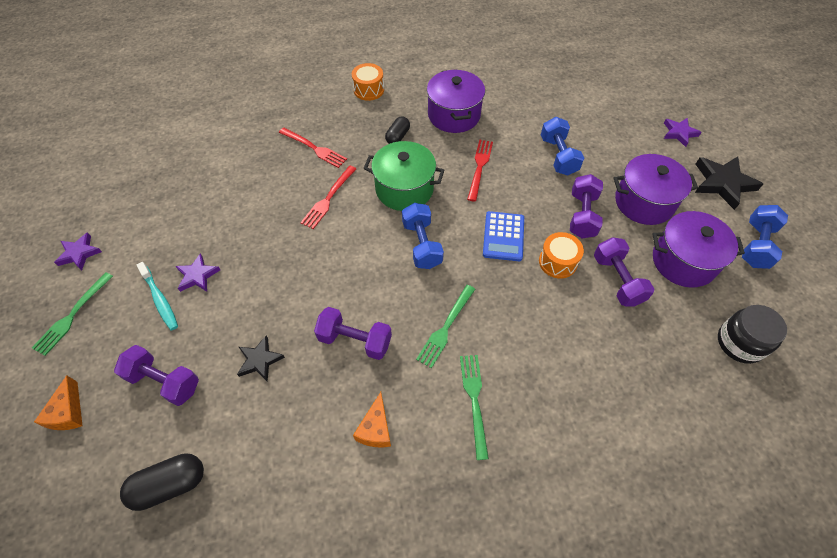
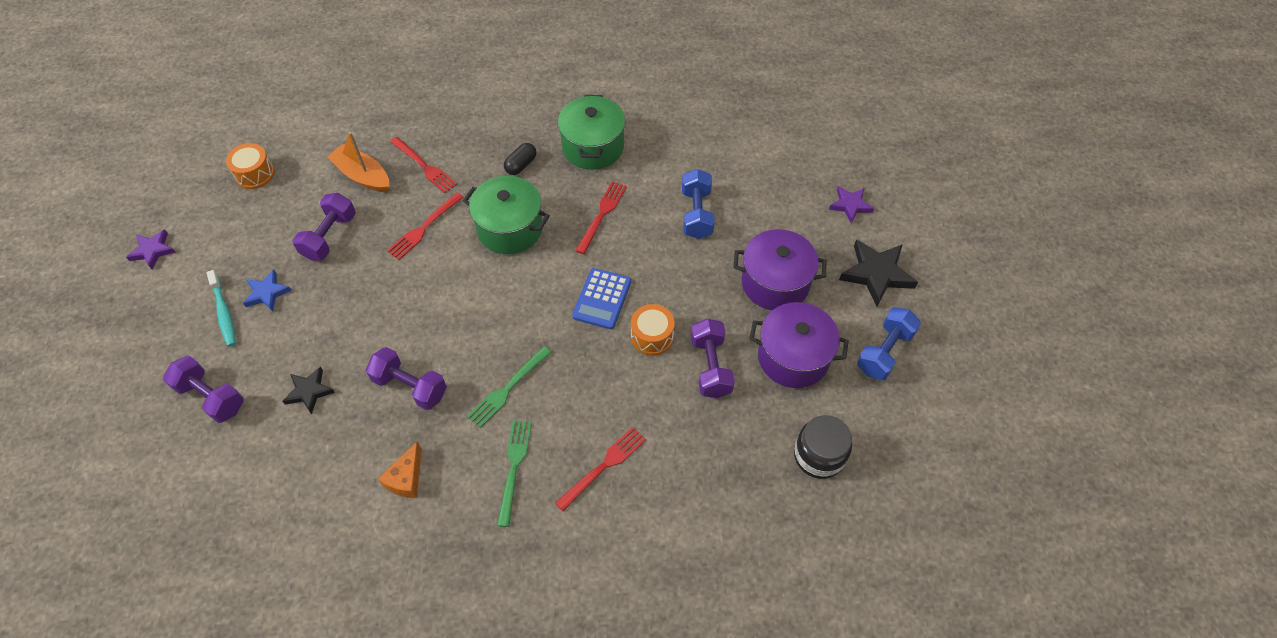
camera: 10 degrees right, 0 degrees up
(68, 412) = (114, 412): orange cheese -> none
(72, 316) = (134, 316): green fork -> none
(170, 485) = (196, 497): black capsule -> none
(197, 275) = (267, 293): purple star -> blue star
(262, 163) = (363, 176): none -> orange boat
(368, 90) = (505, 102): orange drum -> orange drum (255, 174)
(422, 244) = (510, 295): blue dumbbell -> none
(454, 115) = (593, 147): purple pot -> green pot
(556, 384) = (604, 466): none -> red fork
(582, 215) = (698, 288): purple dumbbell -> purple dumbbell (329, 236)

